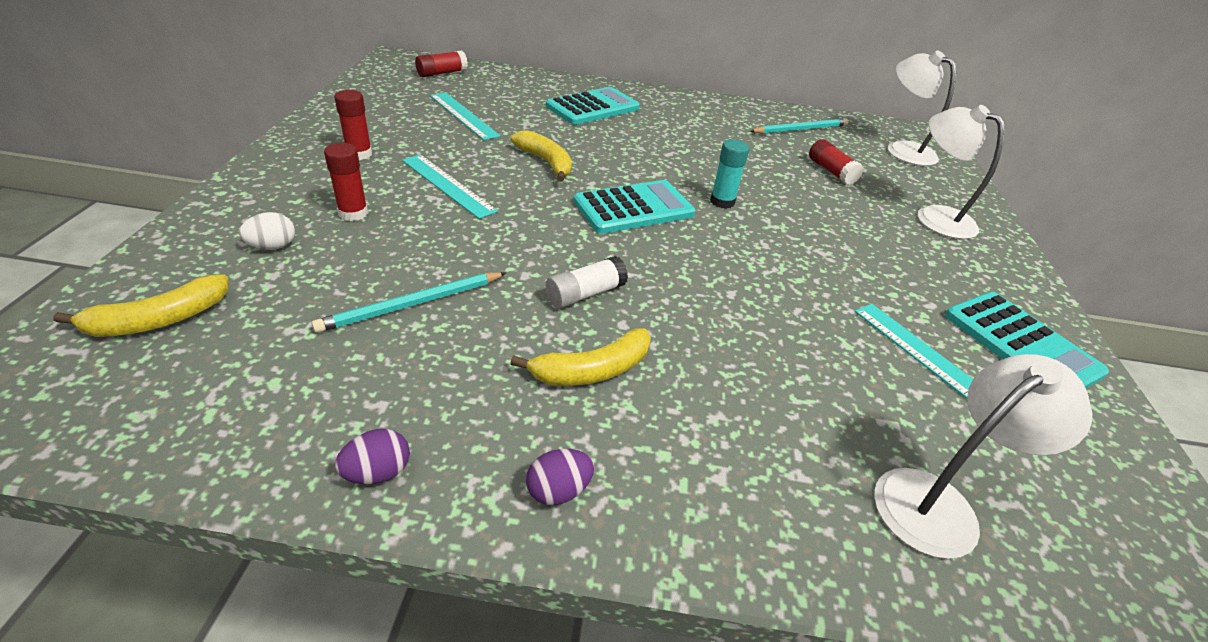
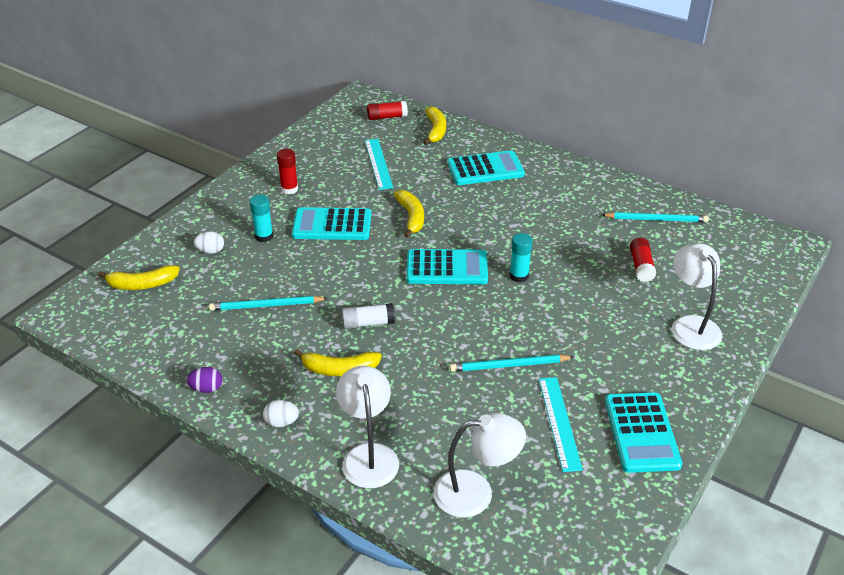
camera: 30 degrees right, 0 degrees up
(353, 213) = (264, 236): red glue stick -> turquoise glue stick
(447, 185) = (332, 225): turquoise ruler -> turquoise calculator
(508, 80) = (435, 130): none -> yellow banana
(558, 490) = (282, 422): purple egg -> white egg
(806, 304) = (509, 365): none -> turquoise pencil
(902, 150) = (738, 257): white lamp -> white lamp (369, 455)

